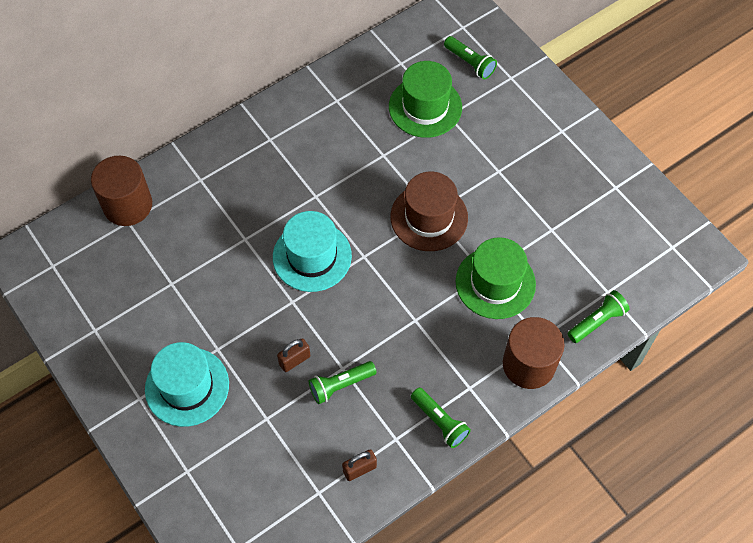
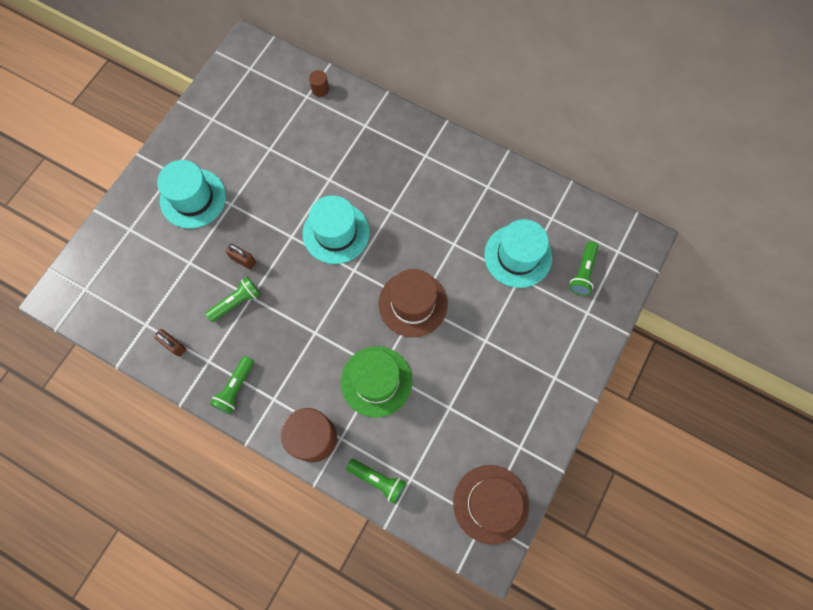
camera: 65 degrees right, 10 degrees up
(127, 205) = (320, 89): brown cylinder -> brown cylinder, size x0.44
(340, 385) = (236, 302): green flashlight -> green flashlight turned 105 degrees clockwise
(425, 107) = (518, 256): green hat -> turquoise hat
(659, 234) = (490, 504): none -> brown hat

